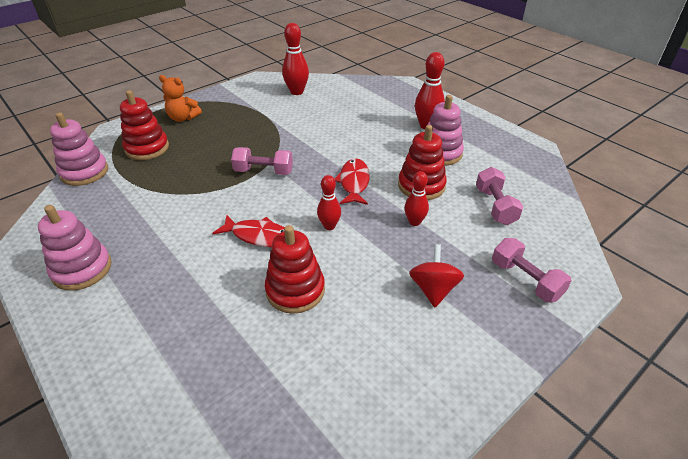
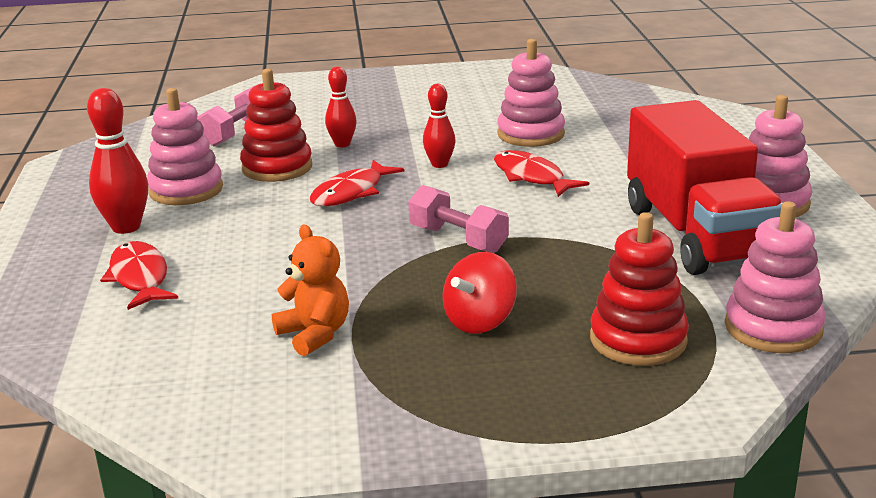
camera: 145 degrees left, 15 degrees down
(130, 220) = (696, 234): none -> red truck
(183, 118) = (528, 389): orange teddy bear -> orange teddy bear (315, 334)
(295, 290) = (531, 134): red stacking toy -> pink stacking toy
(297, 92) = (218, 373): red bowling pin -> none
(378, 109) = (140, 278): none -> red fish
(433, 289) = (402, 107): red spinning top -> red spinning top (480, 321)
(525, 280) = (316, 93): pink dumbbell -> none

